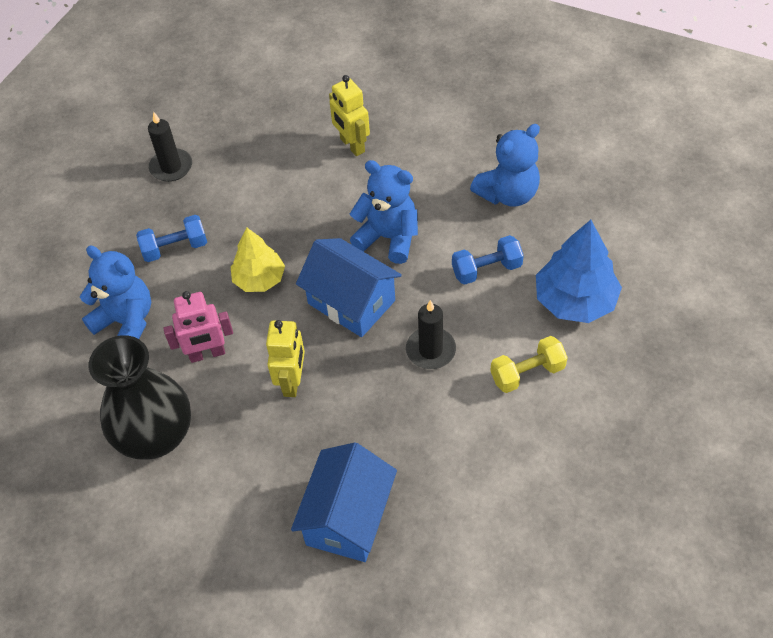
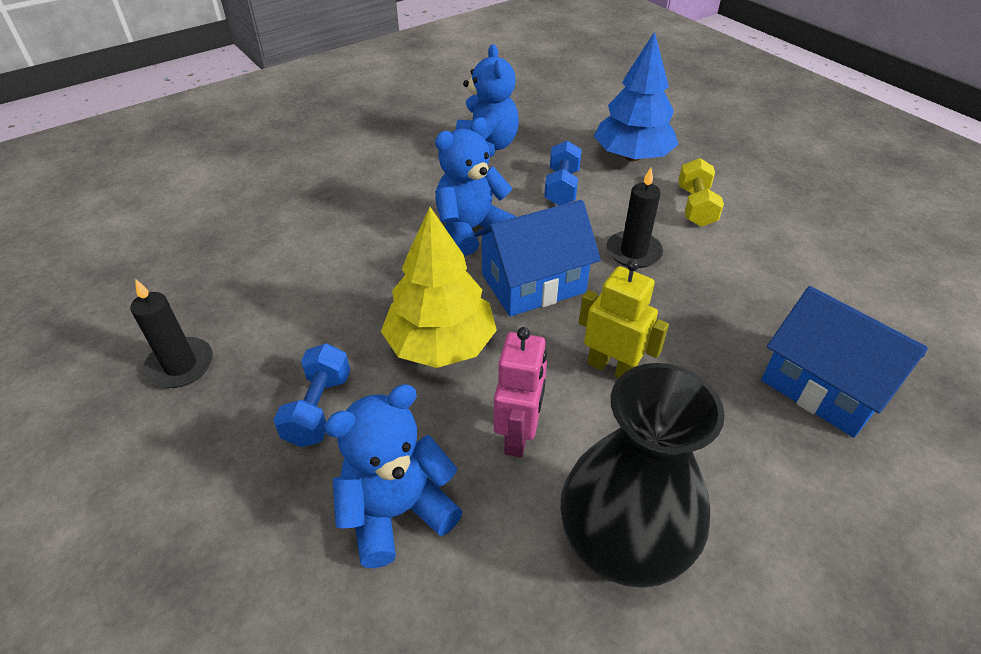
camera: 65 degrees left, 10 degrees down
(259, 279) = (440, 344): yellow tree -> yellow tree, size x1.50
(352, 145) = (326, 211): yellow robot -> none

